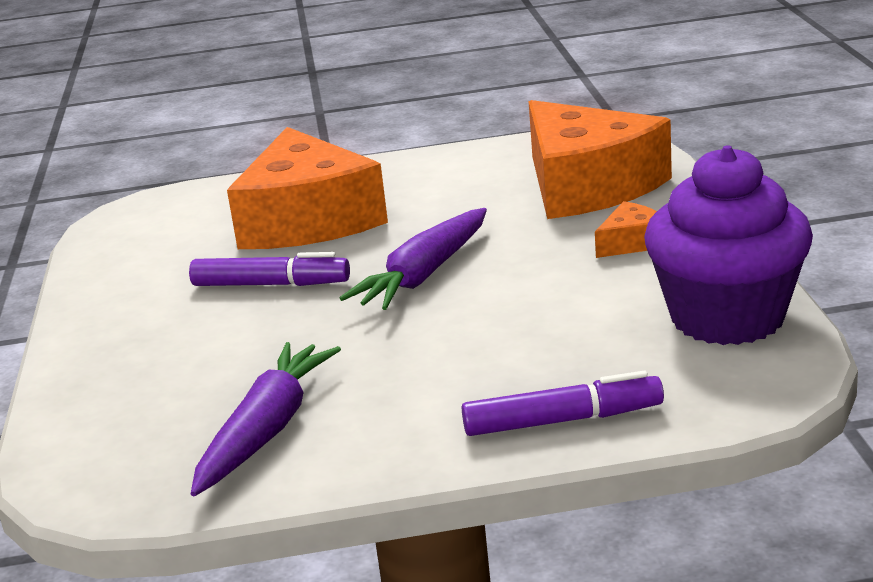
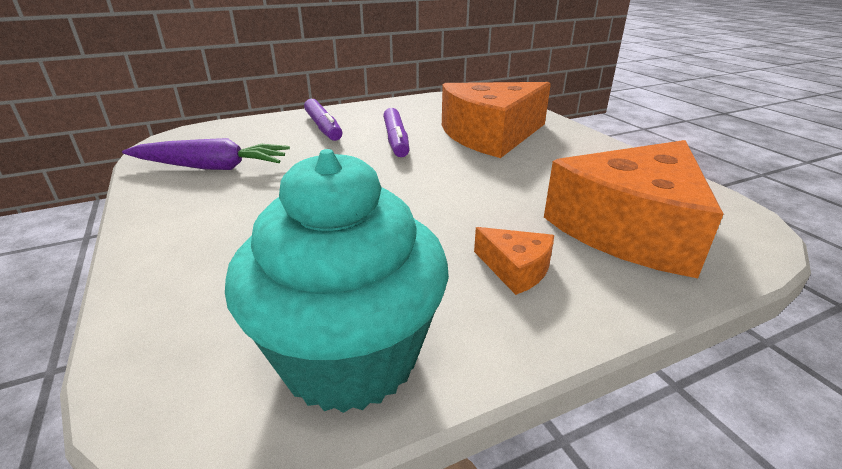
camera: 70 degrees right, 5 degrees up
(424, 274) = (420, 181): purple carrot -> none
(563, 421) = (168, 270): purple marker -> purple marker (323, 127)
(727, 317) = (350, 357): purple cupcake -> turquoise cupcake

